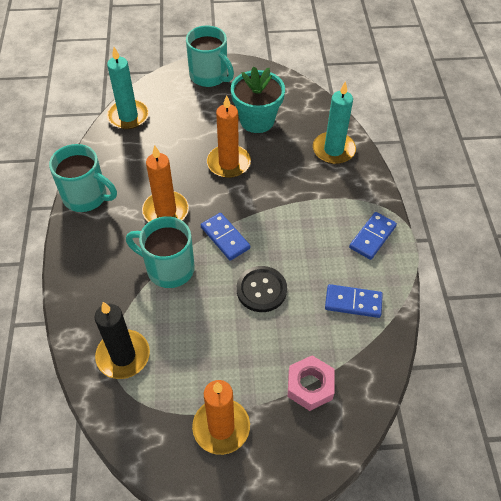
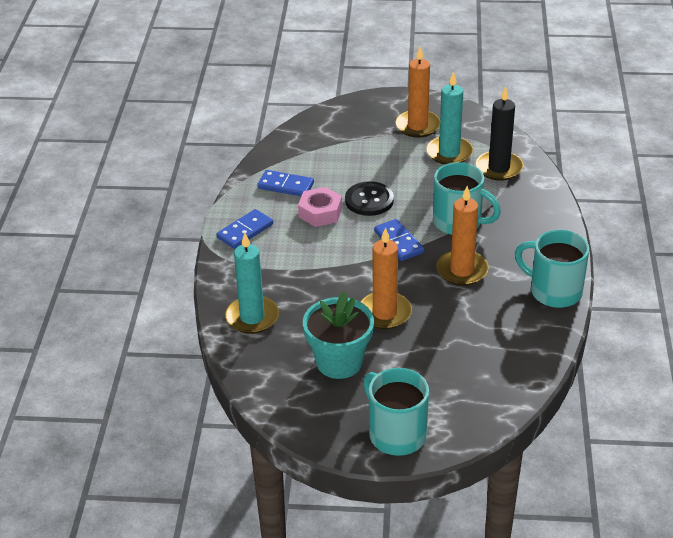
camera: 170 degrees left, 15 degrees down
(128, 116) = (514, 382): turquoise candle -> turquoise candle (449, 153)
(310, 386) = (342, 141): pink nut -> pink nut (320, 212)

